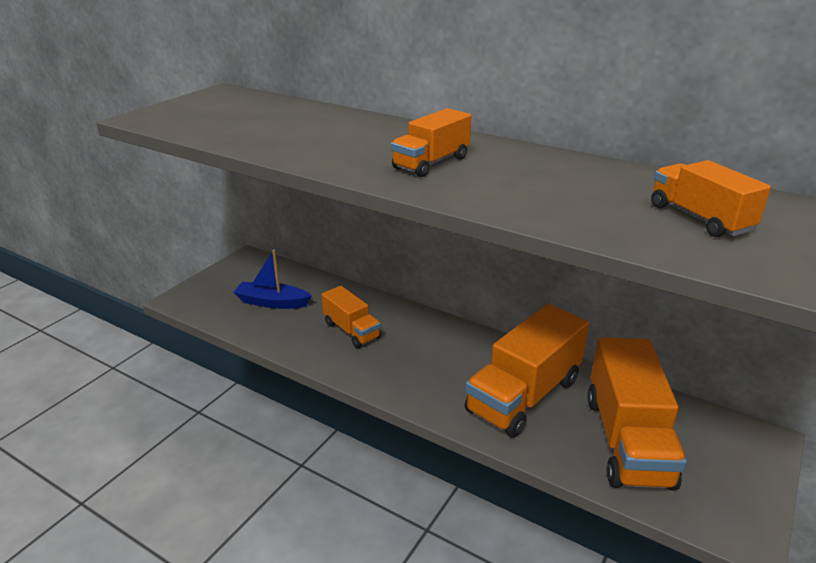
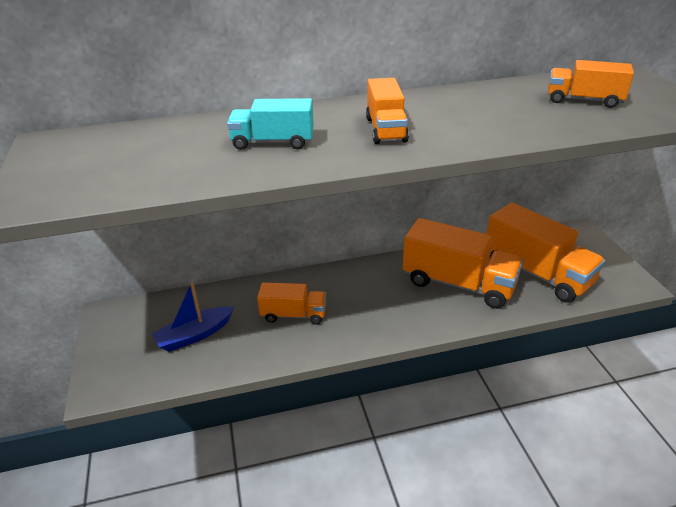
camera: 45 degrees left, 5 degrees up
(333, 139) = (273, 142): none -> turquoise truck
(524, 395) = (458, 284): orange truck -> orange truck turned 60 degrees counterclockwise

